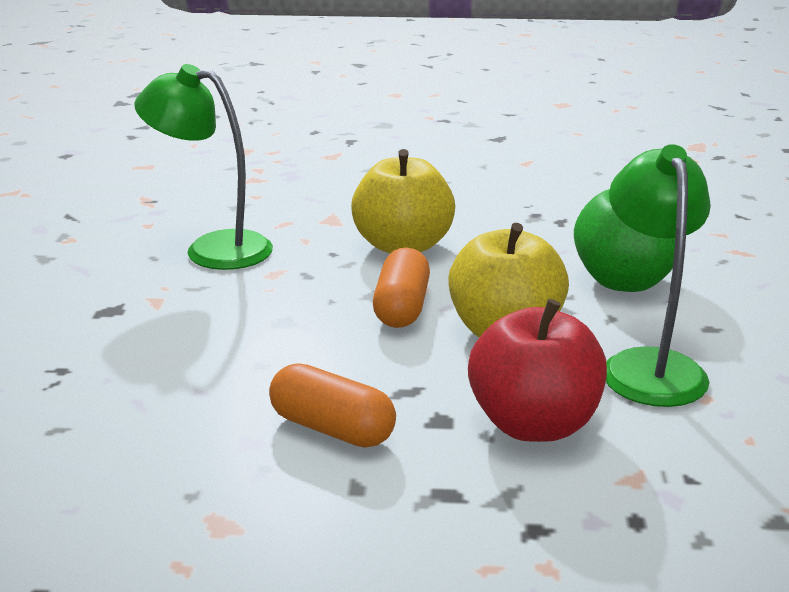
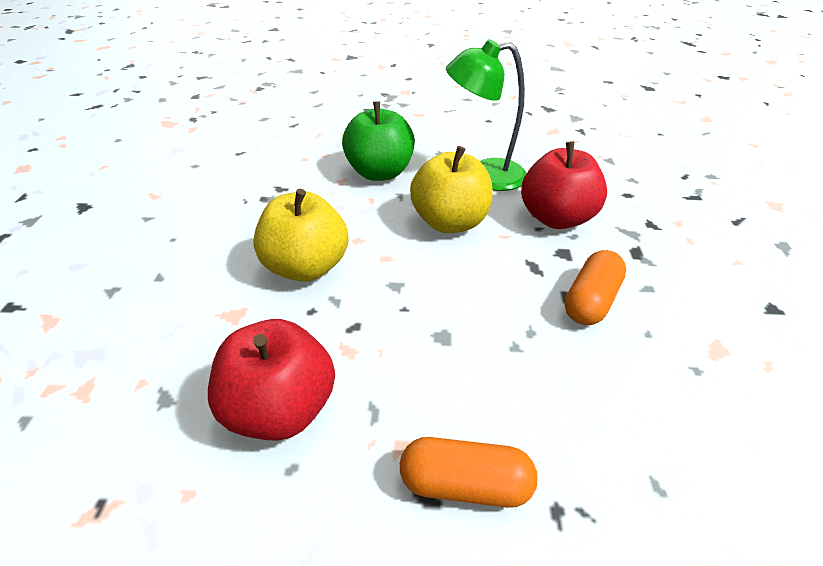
camera: 90 degrees left, 15 degrees up
(212, 249) = (281, 409): green lamp -> red apple
(401, 308) = (417, 268): orange capsule -> orange capsule (465, 484)

